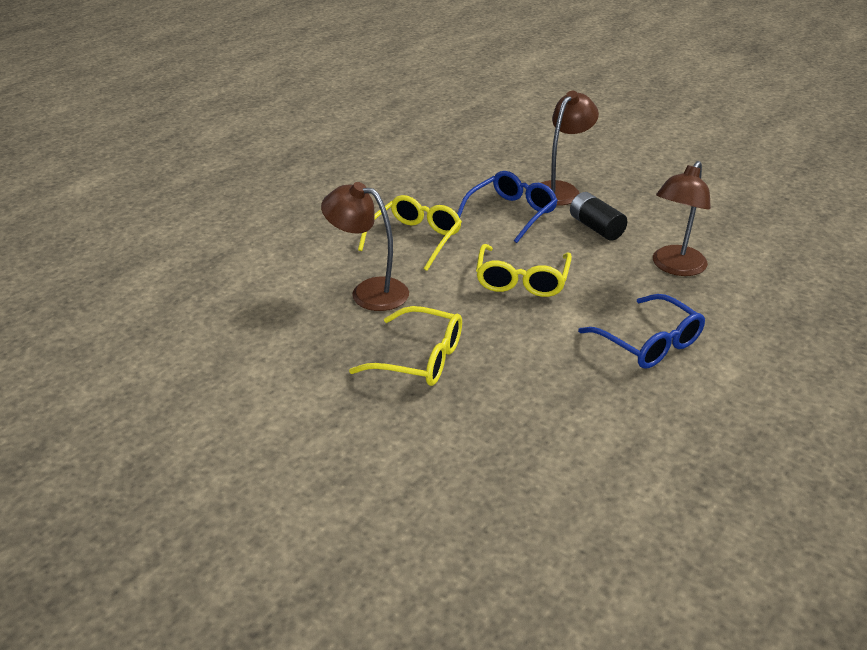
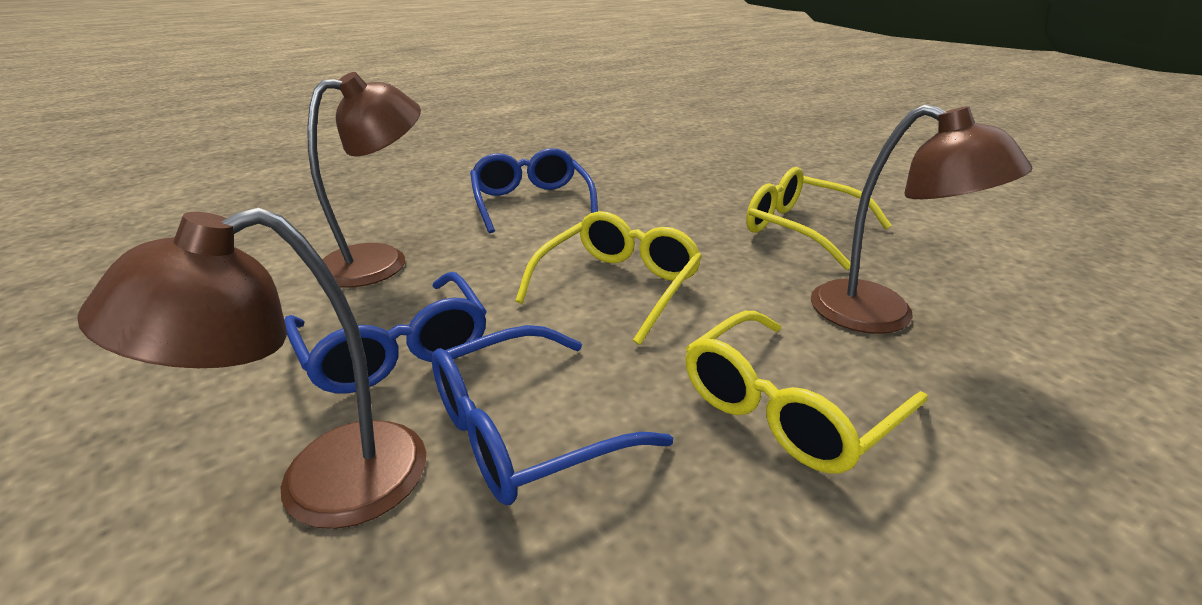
camera: 160 degrees left, 5 degrees down
(596, 227) = (395, 349): black battery -> blue glasses

